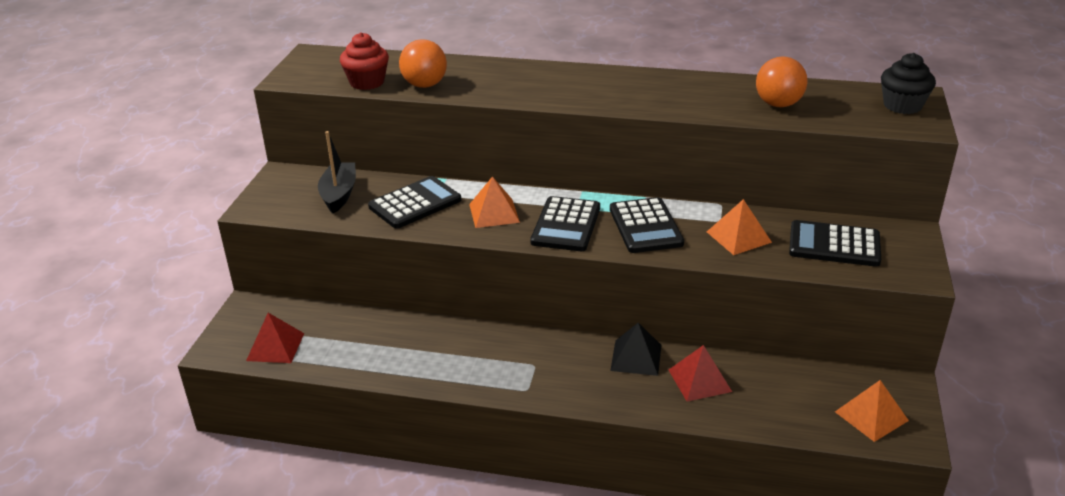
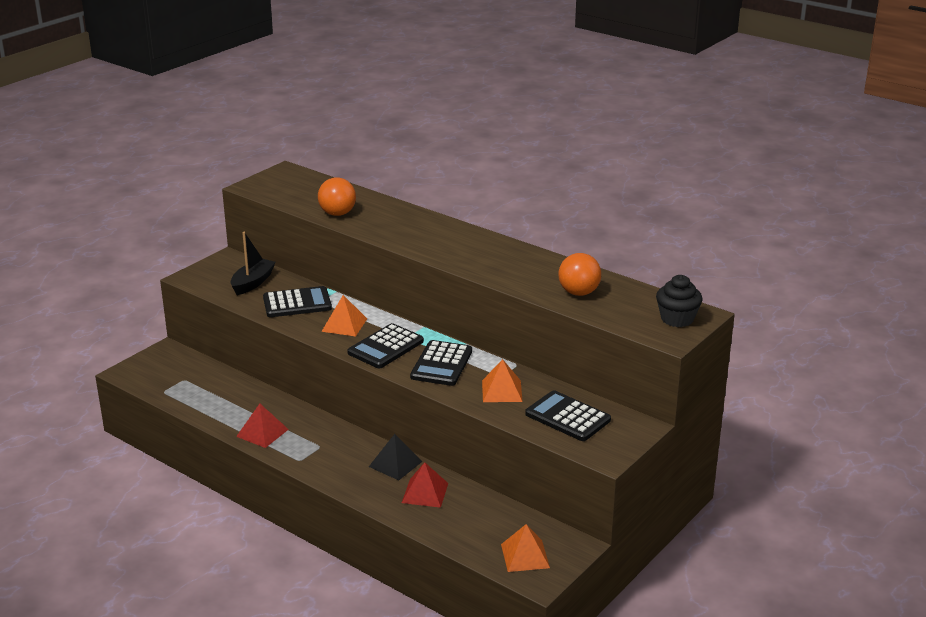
camera: 25 degrees right, 5 degrees down
(275, 346) = (163, 382): red pyramid -> red pyramid (262, 432)
(367, 82) = (300, 202): red cupcake -> none

